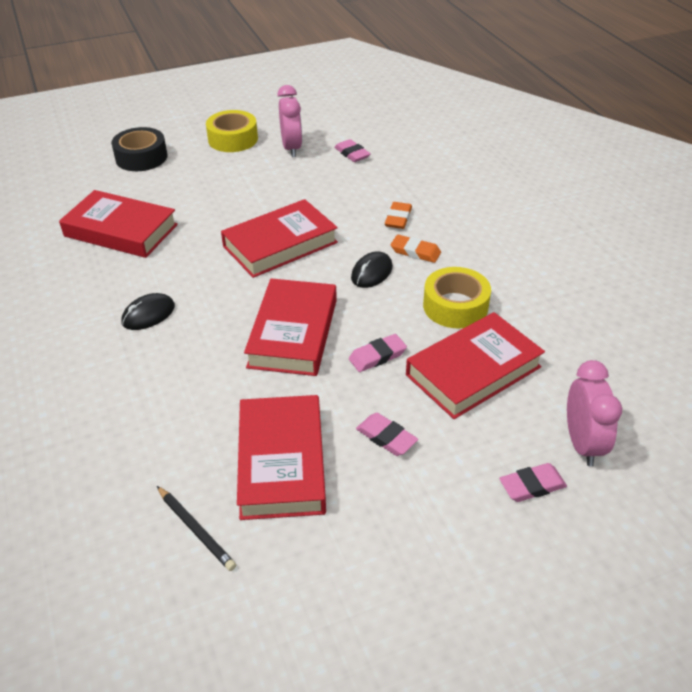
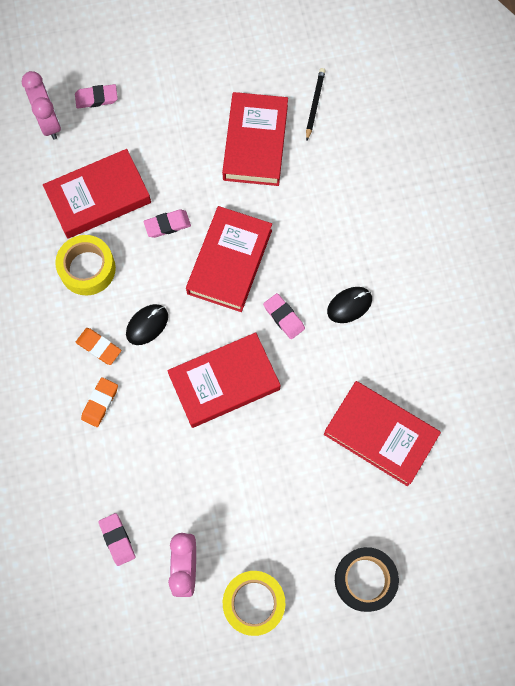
camera: 170 degrees left, 30 degrees up
(196, 530) = (314, 104): black pencil -> black pencil turned 45 degrees clockwise
(386, 437) = (180, 150): pink eraser -> pink eraser (284, 317)
(582, 443) = (49, 122): pink clock -> pink clock turned 150 degrees clockwise

